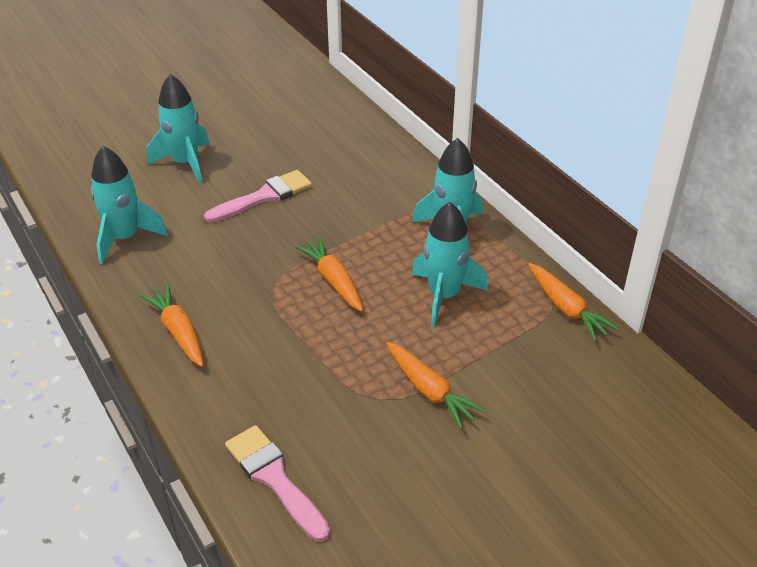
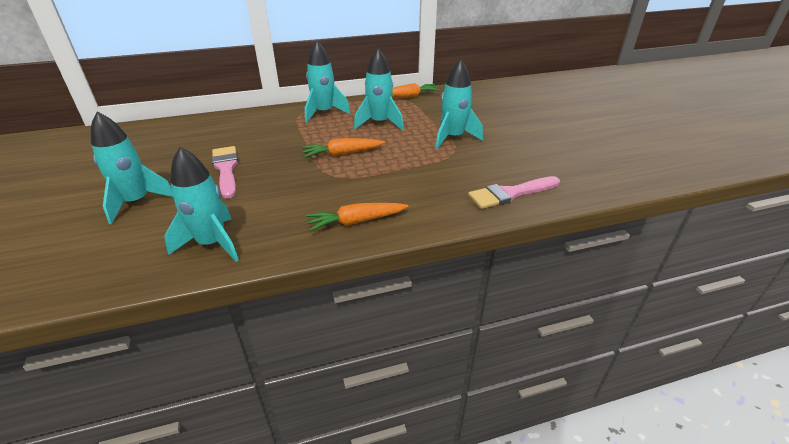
camera: 75 degrees left, 5 degrees down
(430, 391) = (453, 137): orange carrot -> turquoise rocket

